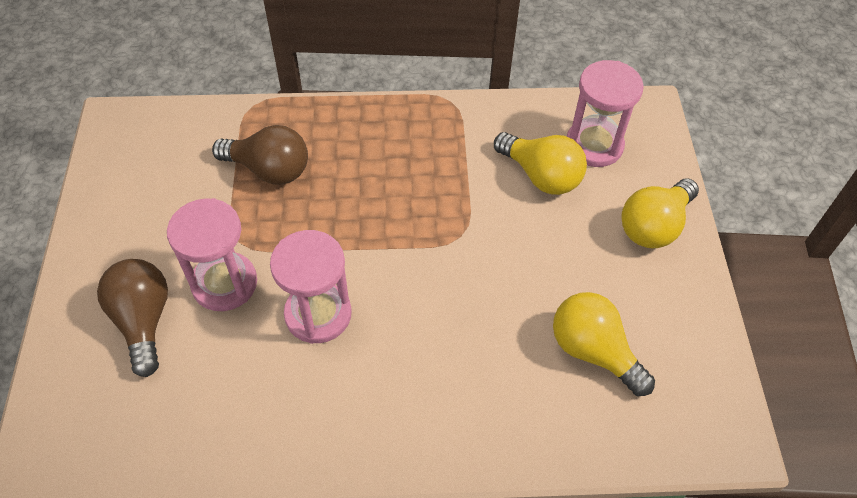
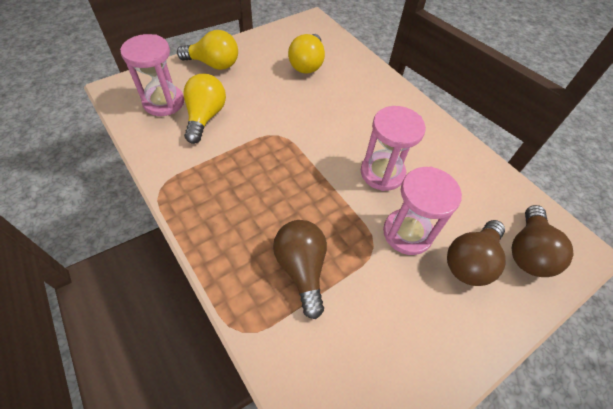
camera: 125 degrees left, 0 degrees up
(95, 393) = (527, 251): none -> brown light bulb

